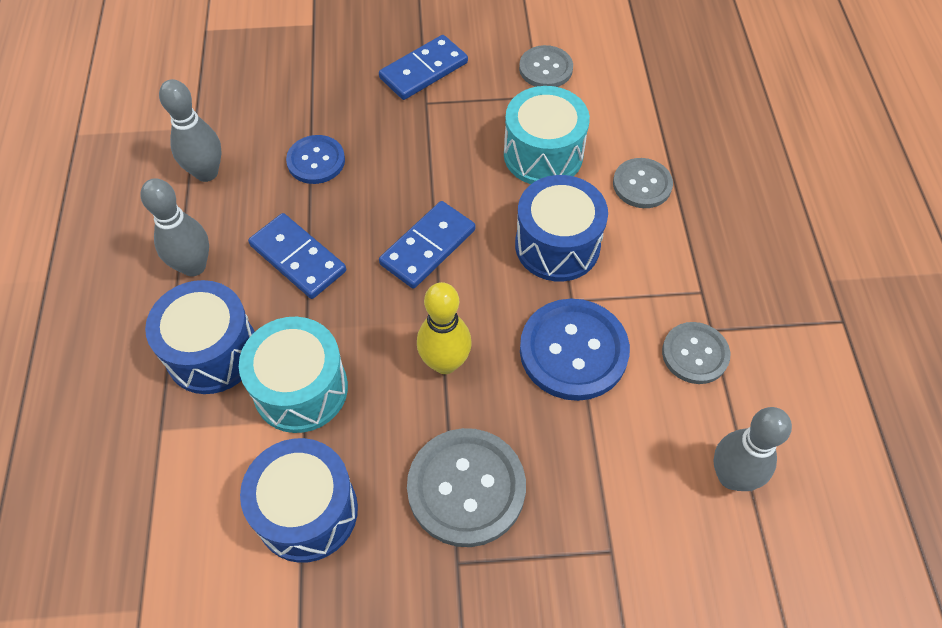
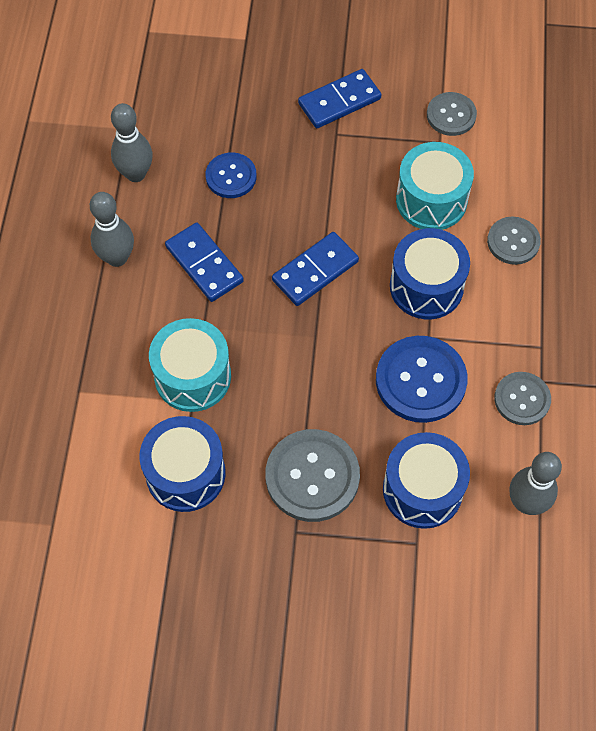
camera: 10 degrees right, 5 degrees up
(212, 352) = (125, 334): blue drum -> blue drum (422, 490)
(445, 362) = (312, 373): yellow bowling pin -> none

